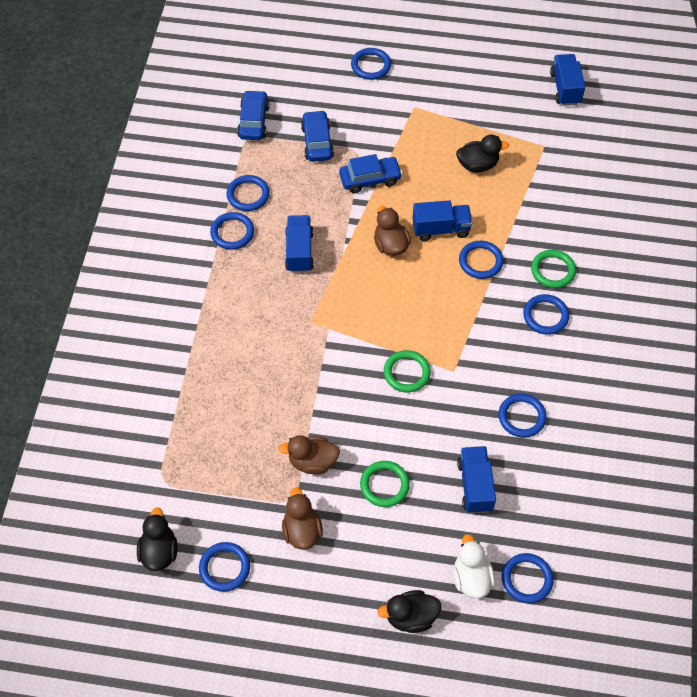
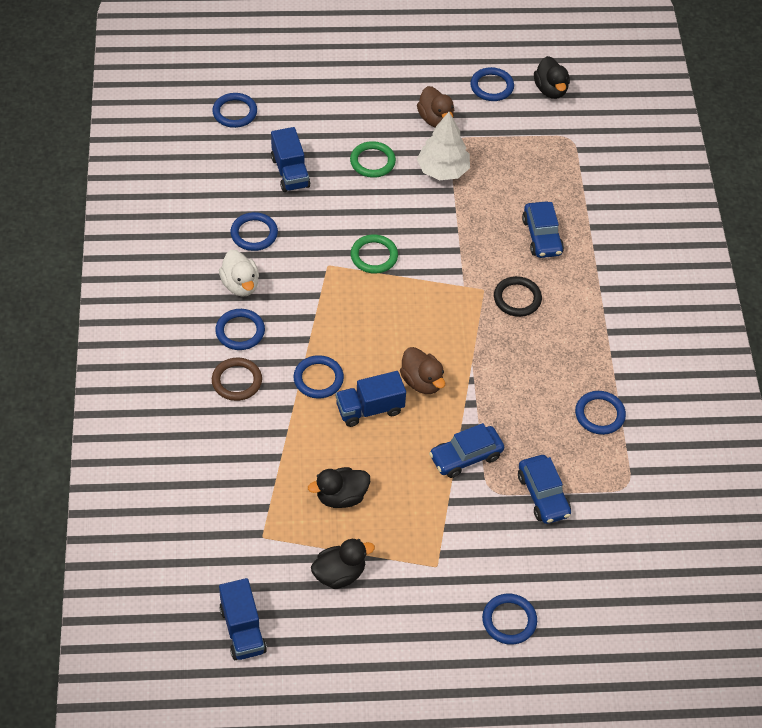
camera: 165 degrees right, 5 degrees down
(232, 232) = (599, 368): blue ring -> none
(253, 121) = (630, 510): blue car -> blue car (542, 236)
(282, 307) = (517, 298): none -> black ring
(299, 251) = (519, 359): blue truck -> none
(312, 462) = (443, 170): brown duck -> white tree
(411, 617) = (328, 76): black duck -> black duck (339, 574)
(471, 578) = (282, 107): white duck -> white duck (240, 285)
(553, 270) = (237, 381): green ring -> brown ring

